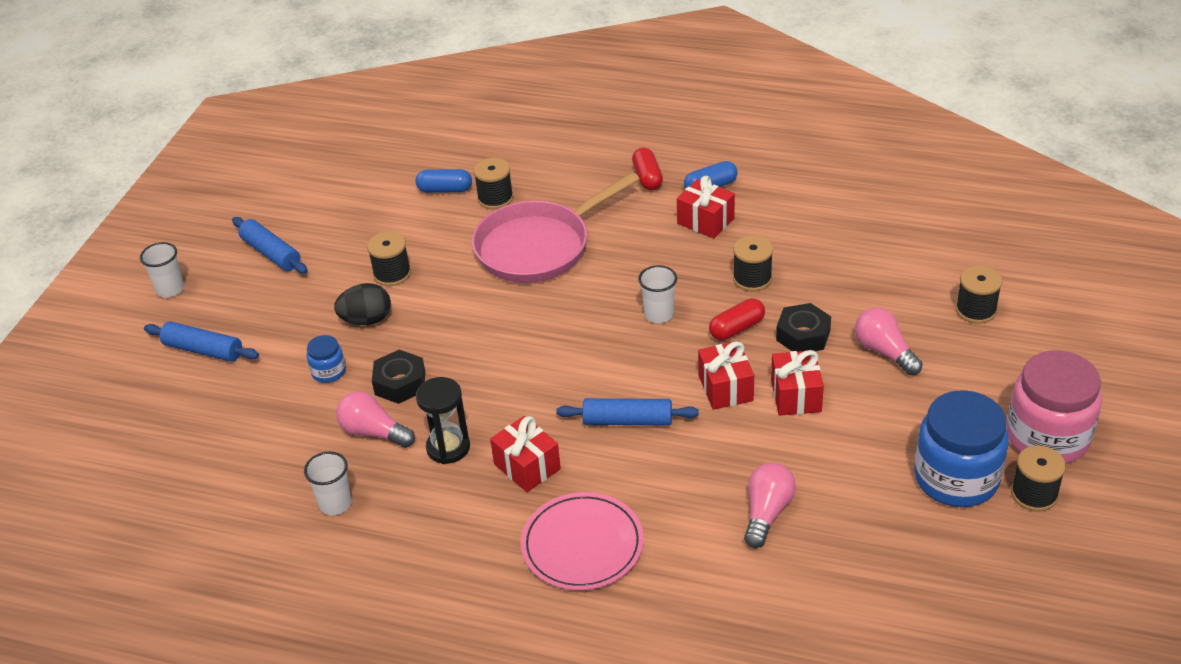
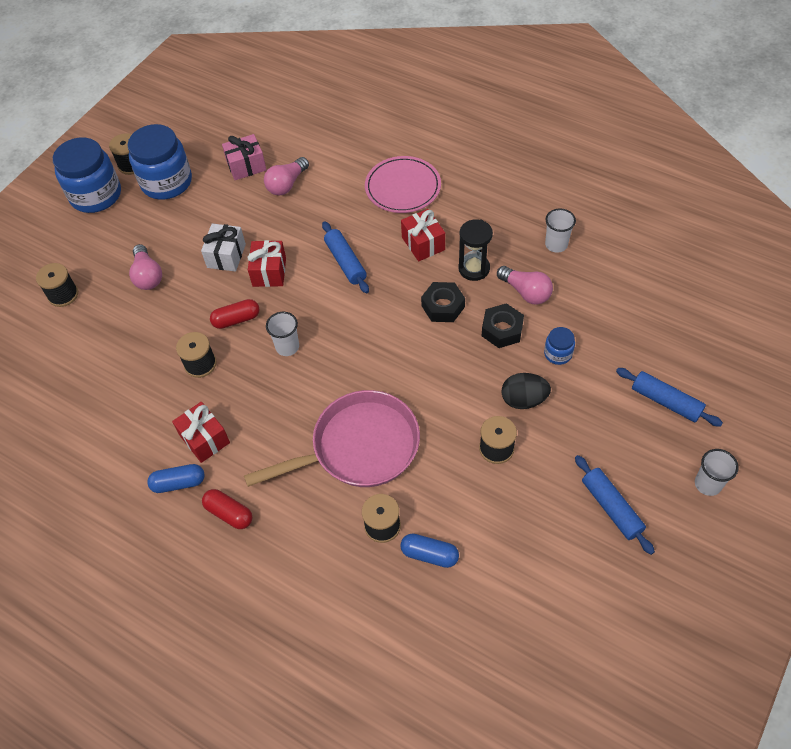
camera: 165 degrees left, 15 degrees up
(627, 420) = (345, 262): blue rolling pin -> blue rolling pin turned 45 degrees clockwise
(647, 177) = (229, 513): red capsule -> red capsule turned 60 degrees counterclockwise
(796, 396) = (226, 256): red gift -> white gift
(803, 335) = (193, 302): black nut -> black nut (443, 306)
(848, 529) = (246, 166): none -> pink gift
(1047, 437) = (96, 195): pink jar -> blue jar

